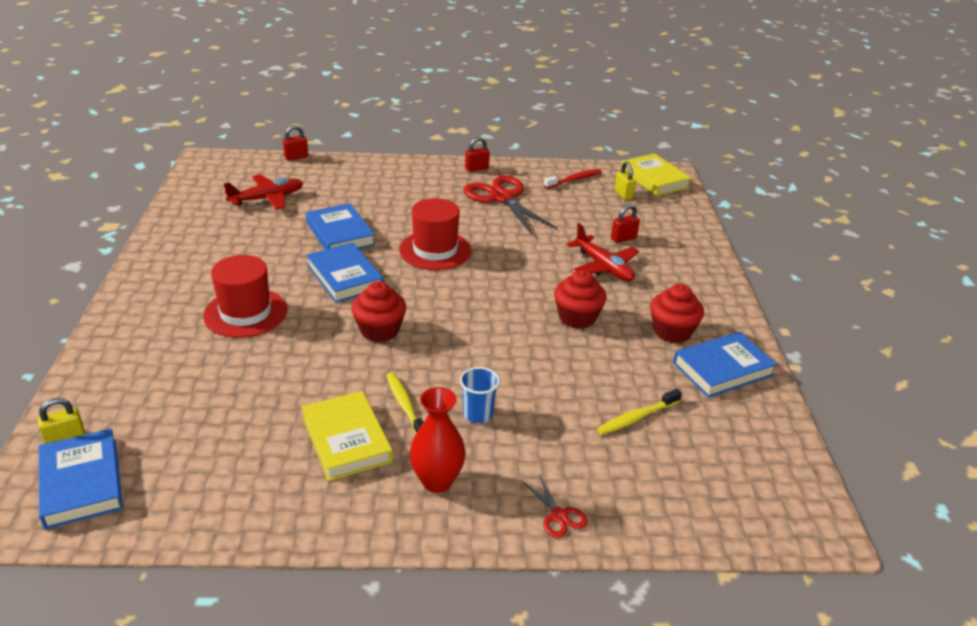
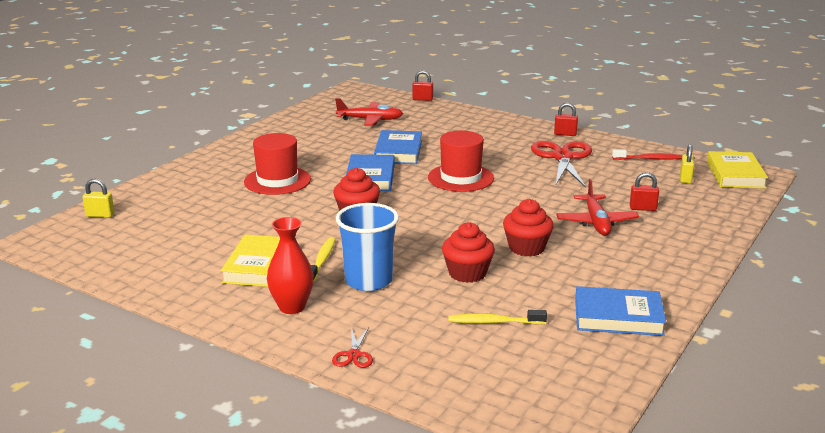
camera: 35 degrees right, 10 degrees down
(82, 483) = (85, 238): blue book -> none
(478, 414) = (368, 281): blue cup -> blue cup, size x1.78
(672, 332) = (603, 280): red cupcake -> red cupcake (467, 273)

